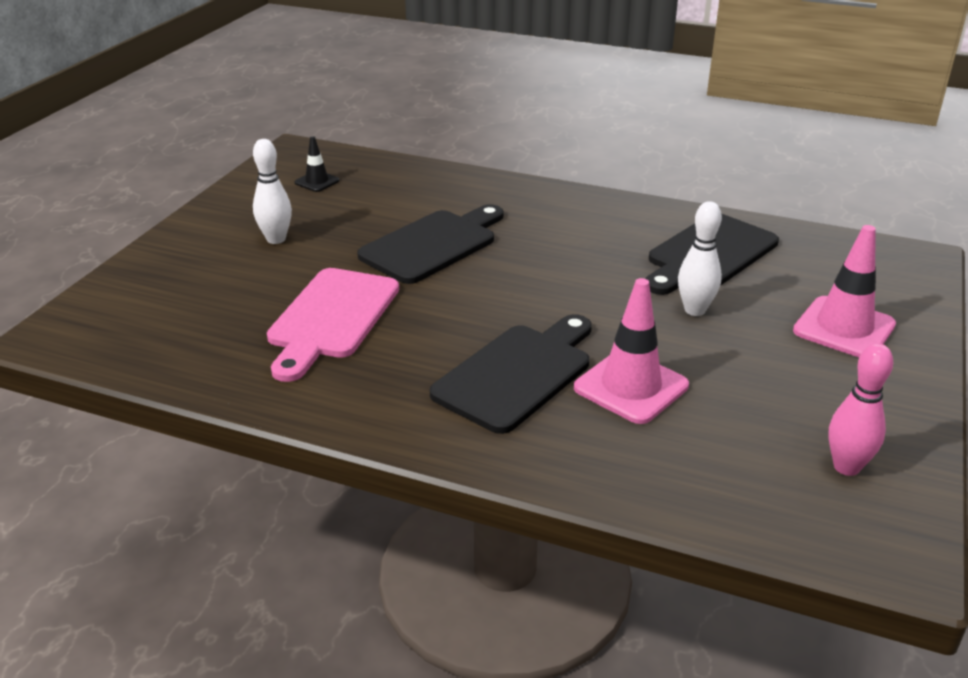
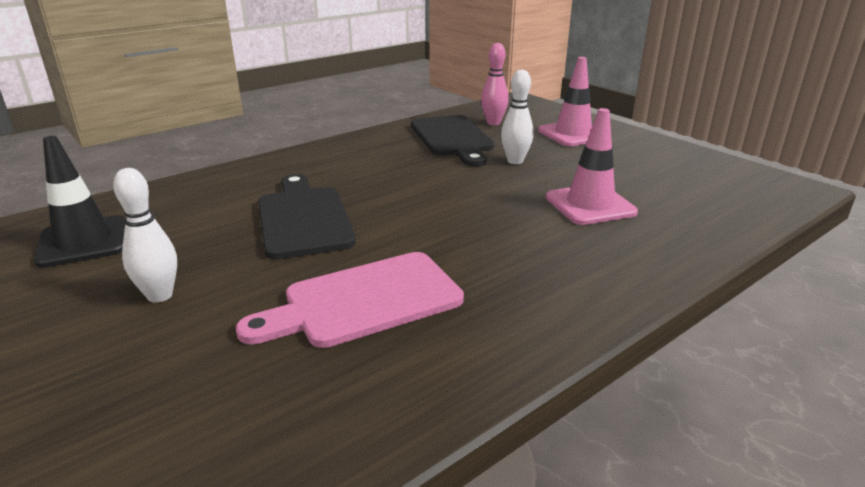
camera: 60 degrees left, 5 degrees down
(317, 182) = (83, 242): black traffic cone -> black traffic cone, size x1.87
(331, 318) = (364, 301): pink cutting board -> pink cutting board turned 105 degrees clockwise
(517, 373) = (540, 238): black cutting board -> none
(846, 467) = (712, 174): pink bowling pin -> pink bowling pin (493, 123)

